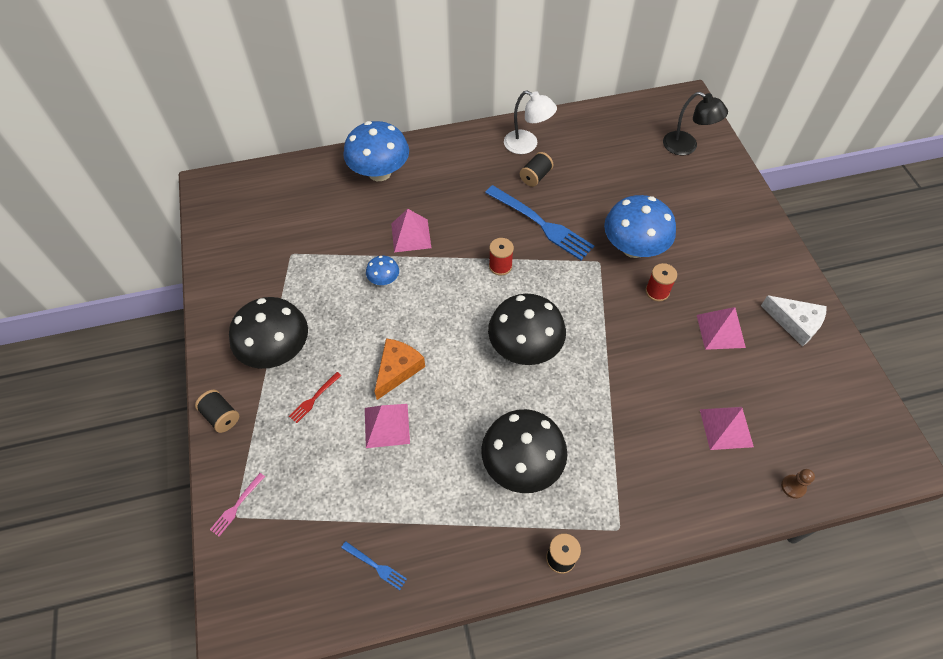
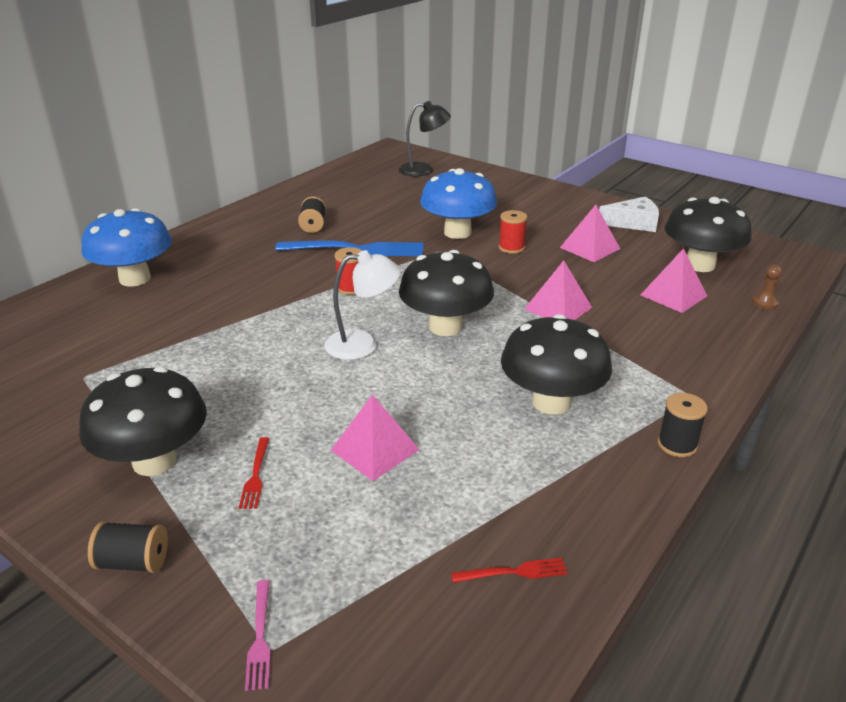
camera: 40 degrees left, 25 degrees down
(376, 566) = (514, 572): blue fork -> red fork
(384, 280) = (233, 347): blue mushroom -> none
(397, 369) = (332, 402): orange cheese -> none
(411, 235) = (226, 305): pink pyramid -> pink pyramid (558, 308)
(527, 145) = (280, 211): white lamp -> white lamp (363, 344)
(792, 410) = (700, 265): none -> black mushroom

